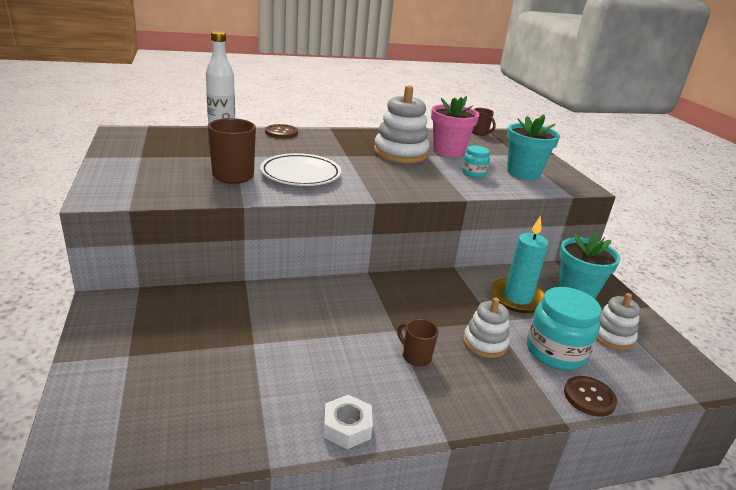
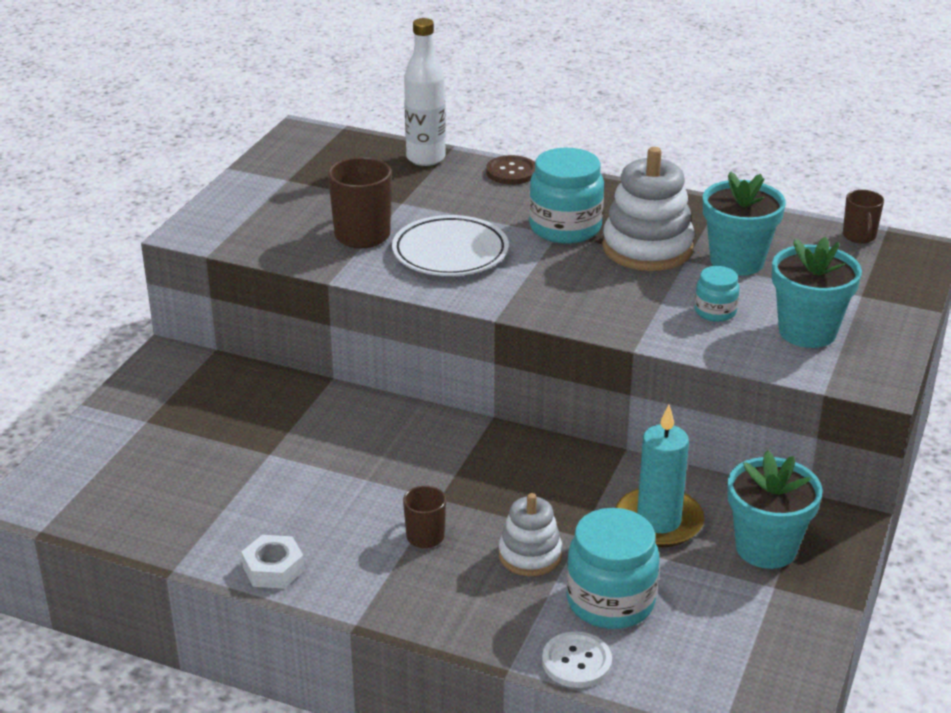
camera: 40 degrees right, 5 degrees up
(347, 152) = (565, 228): none -> turquoise jar
(448, 151) = (737, 261): pink flower pot -> turquoise flower pot
(589, 397) = (576, 662): brown button -> white button
(612, 336) = (725, 619): white stacking toy -> none

